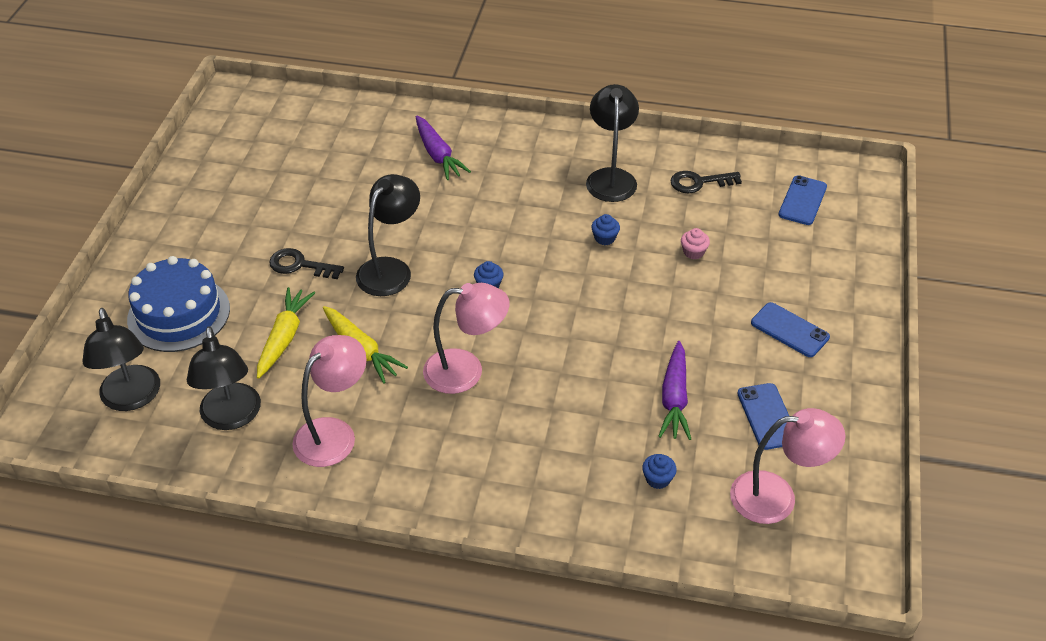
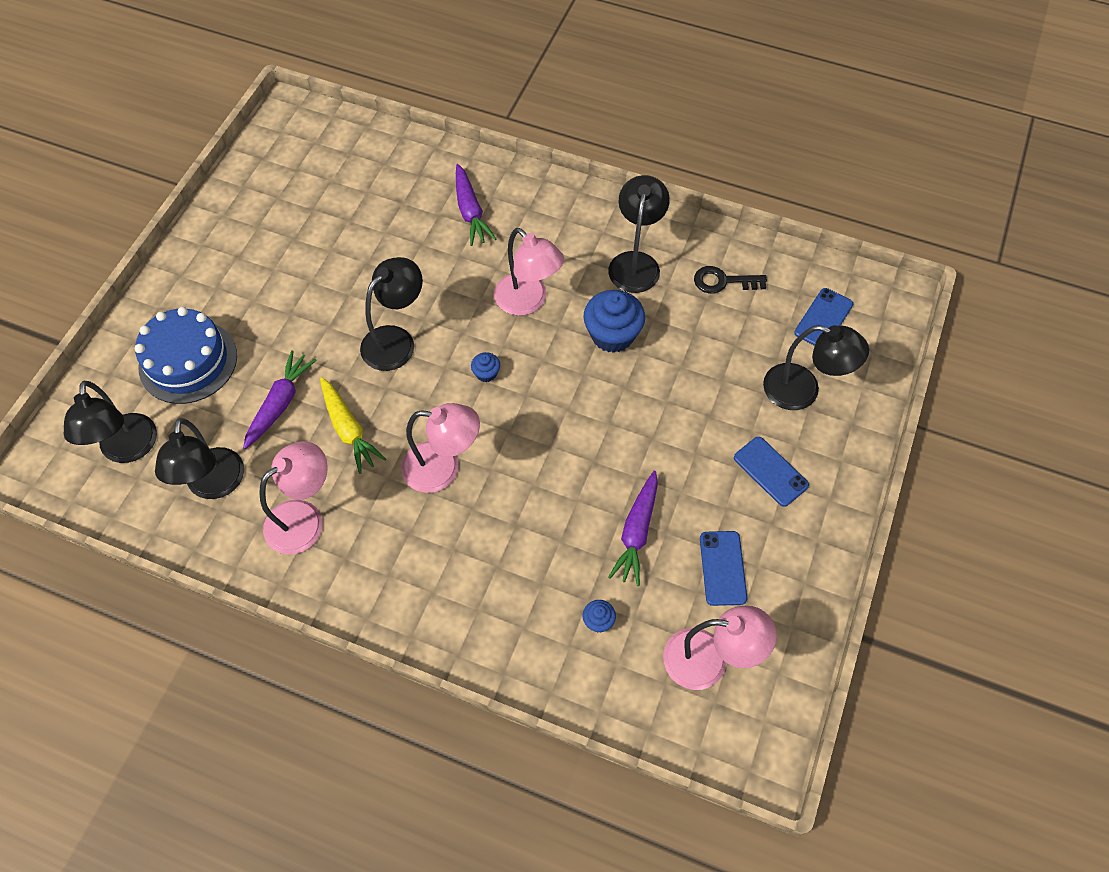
camera: 10 degrees right, 15 degrees up
(284, 338) = (280, 404): yellow carrot -> purple carrot
(300, 265) = (311, 323): black key -> none
(514, 221) = (528, 302): none -> pink lamp
(605, 238) = (612, 335): blue cupcake -> blue cupcake, size x2.11
(693, 252) = (697, 364): pink cupcake -> none
(800, 260) = (803, 391): none -> black lamp

